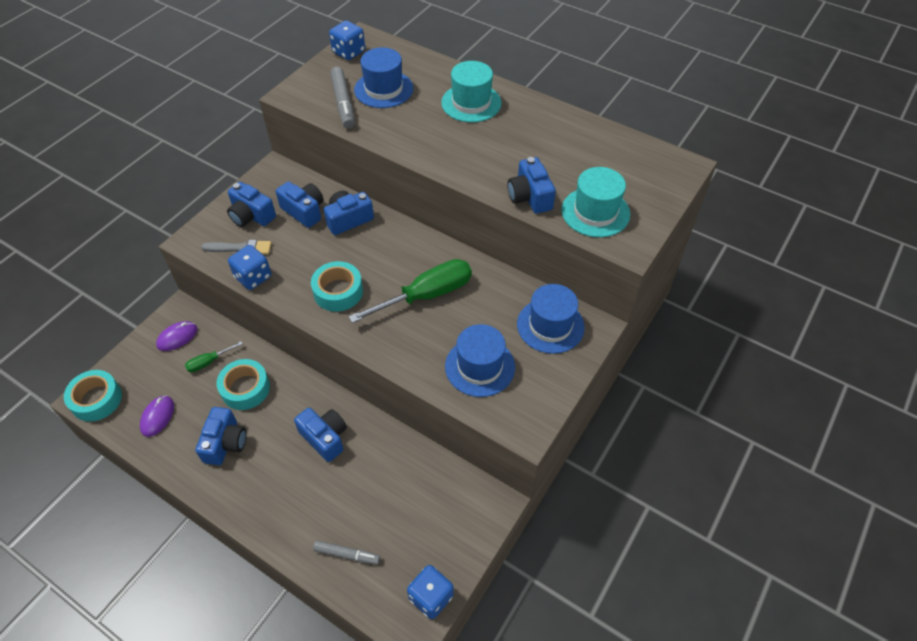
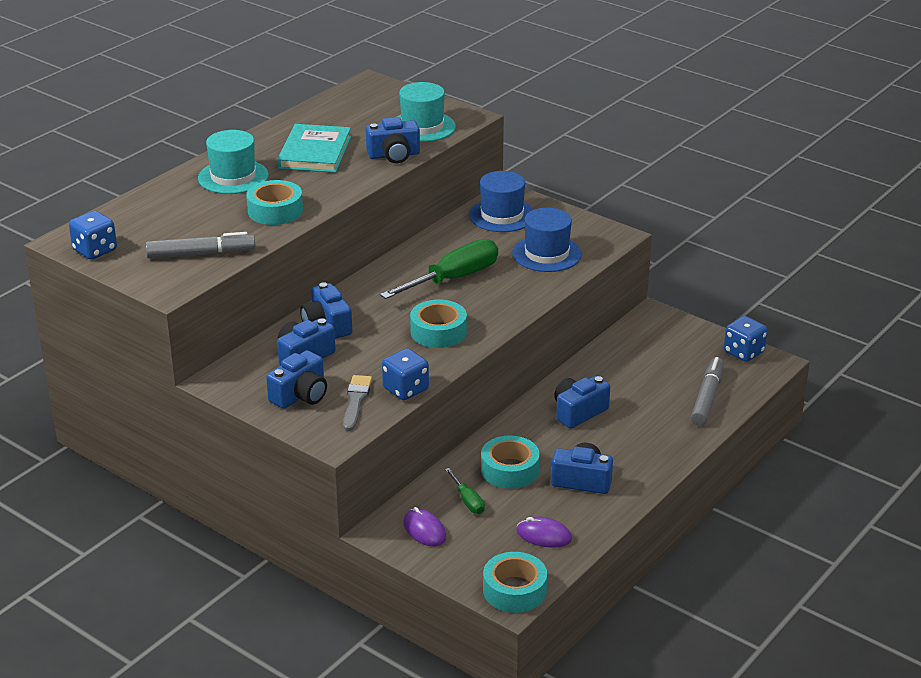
camera: 85 degrees left, 20 degrees down
(347, 554) = (707, 398): grey marker -> grey marker, size x1.55
(383, 89) = (185, 228): blue hat -> none
(415, 133) = (275, 211): none -> turquoise tape
(426, 295) = (453, 279): green screwdriver -> green screwdriver turned 75 degrees clockwise
(525, 145) = (315, 152): none -> turquoise book

